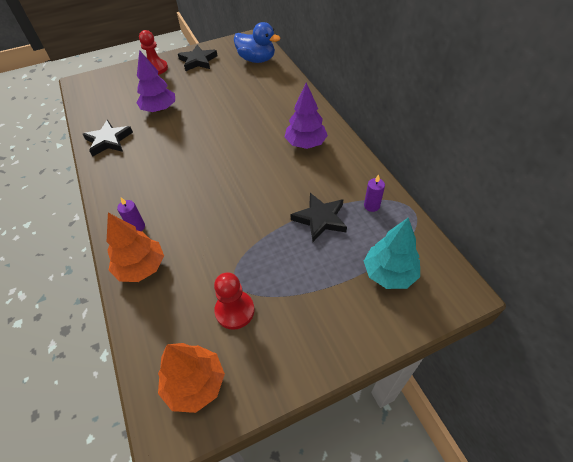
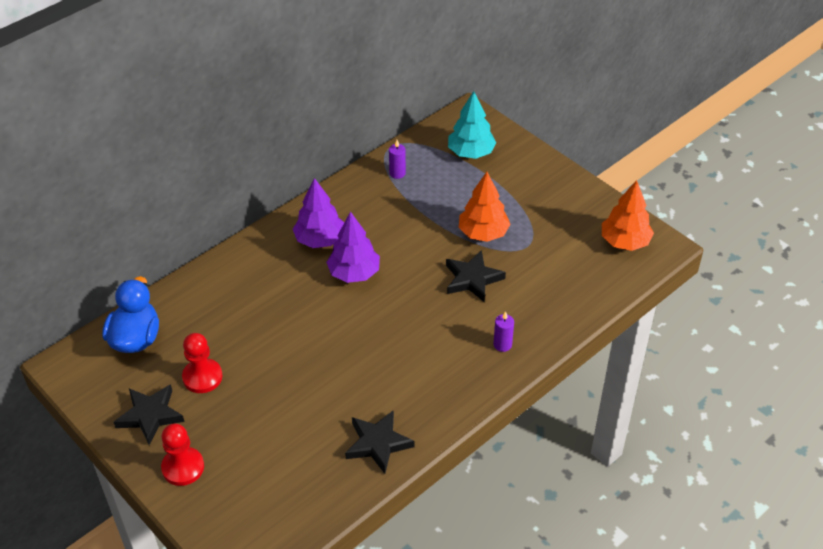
camera: 110 degrees left, 5 degrees down
(141, 267) = (546, 319): orange tree -> orange tree (483, 233)
(159, 109) = (292, 413): purple tree -> purple tree (354, 273)
(234, 311) = (554, 237): red pawn -> red pawn (202, 377)
(320, 219) = (429, 205): black star -> black star (472, 279)

